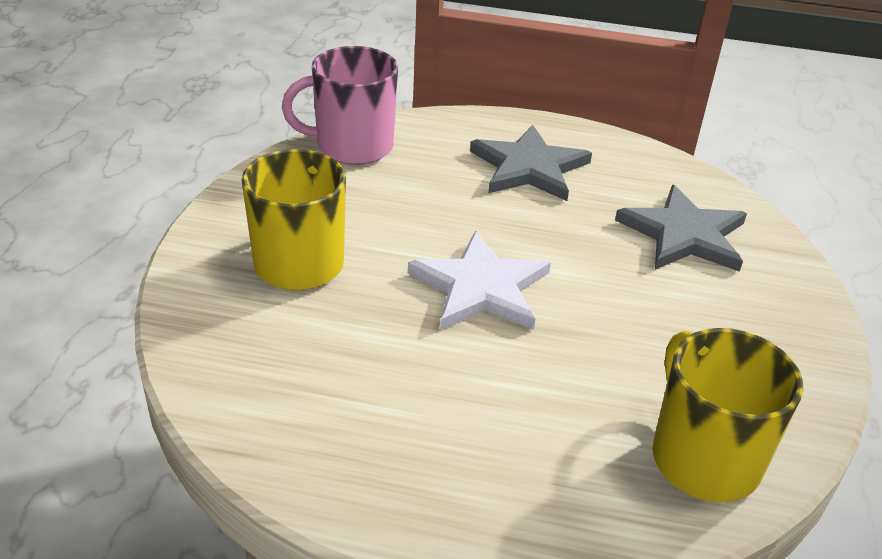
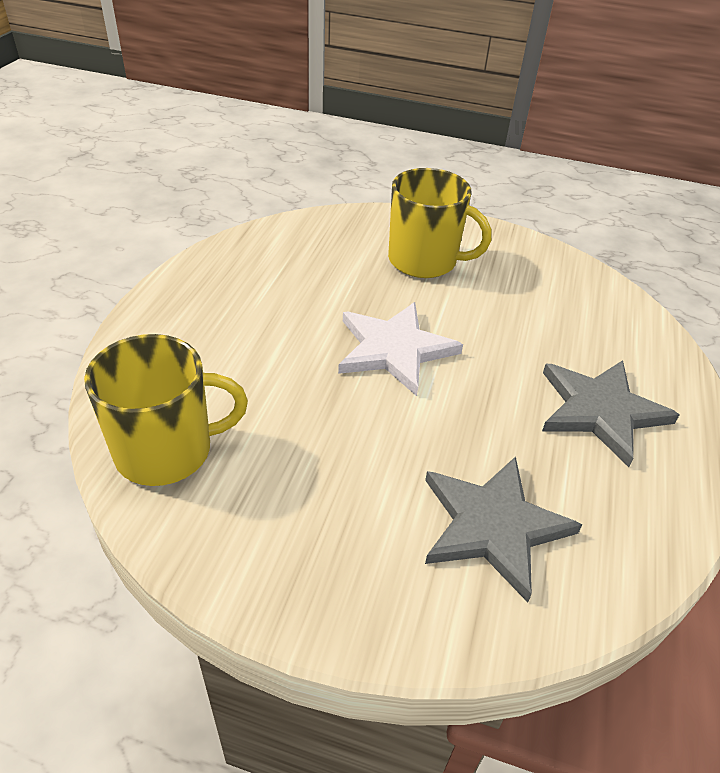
camera: 95 degrees right, 5 degrees up
(352, 146) = (599, 294): pink mug -> none

